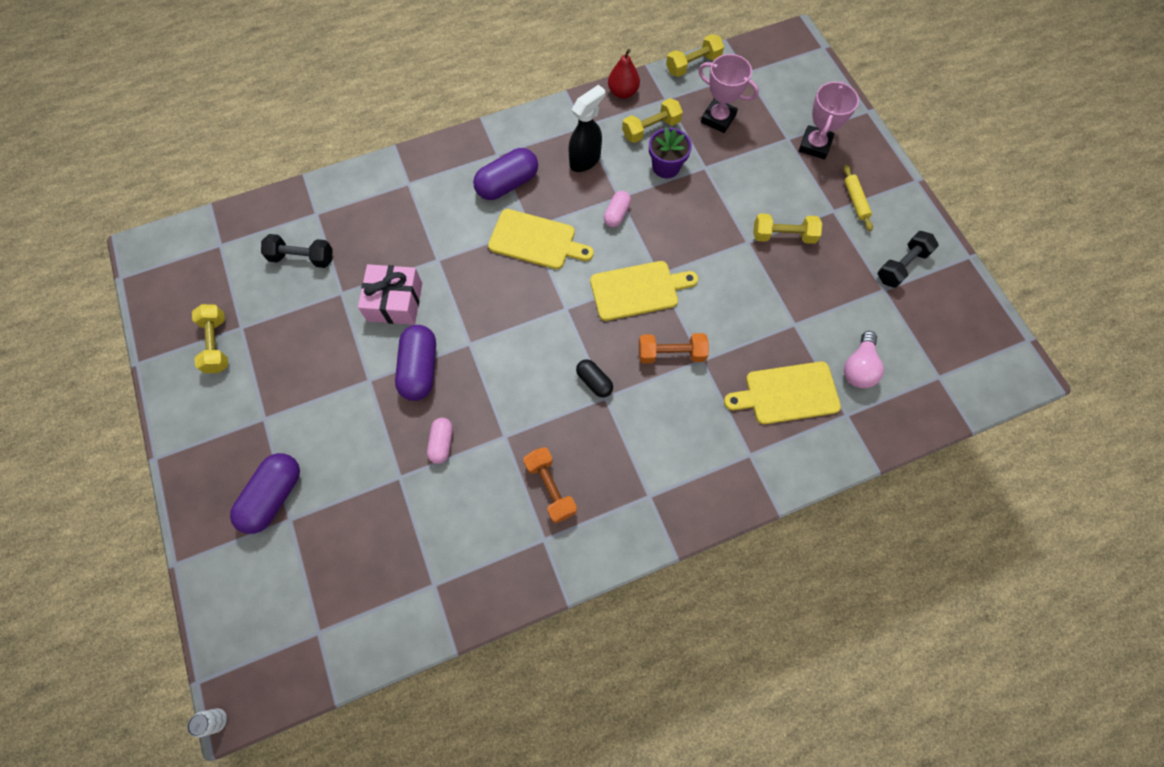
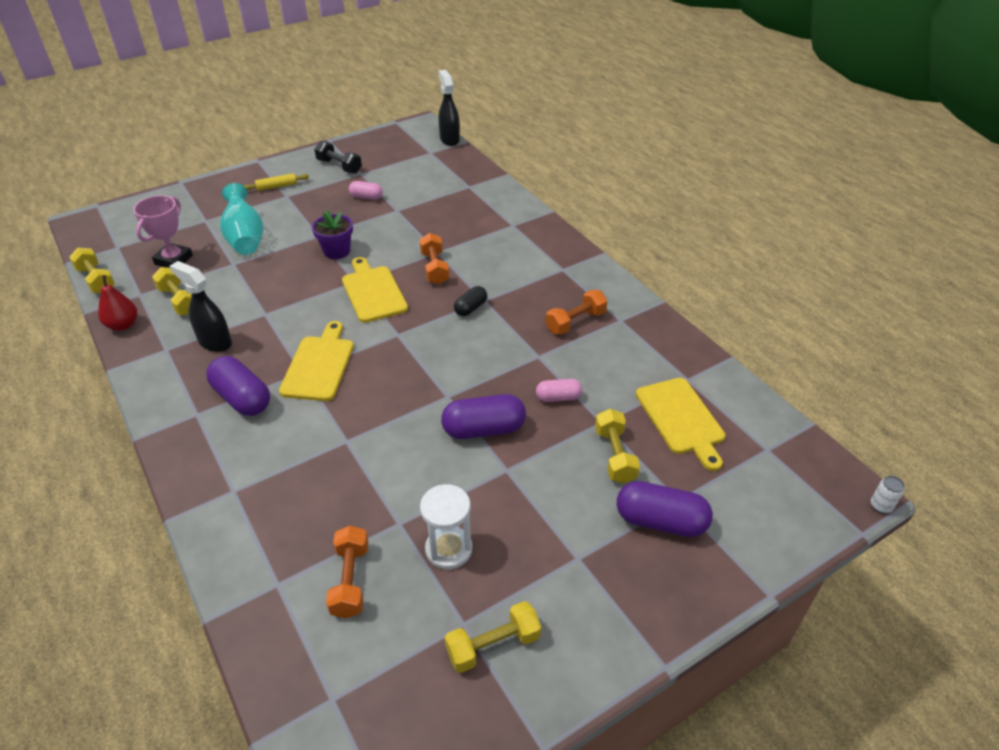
camera: 100 degrees left, 25 degrees down
(302, 258) = (350, 580): black dumbbell -> orange dumbbell
(305, 325) = (448, 549): none -> white hourglass
(395, 302) = (406, 467): pink gift -> none
(616, 214) = (287, 313): pink capsule -> pink capsule (366, 197)
(666, 167) = (230, 287): purple flower pot -> purple flower pot (337, 251)
(749, 175) = (245, 238): none -> turquoise vase
(783, 236) = (312, 218): yellow dumbbell -> yellow dumbbell (615, 455)
(787, 393) = (458, 211): yellow cutting board -> yellow cutting board (681, 419)
(814, 145) = (215, 206): pink trophy -> none
(858, 367) = (429, 182): pink light bulb -> none
(978, 406) = (449, 139): none -> black spray bottle

